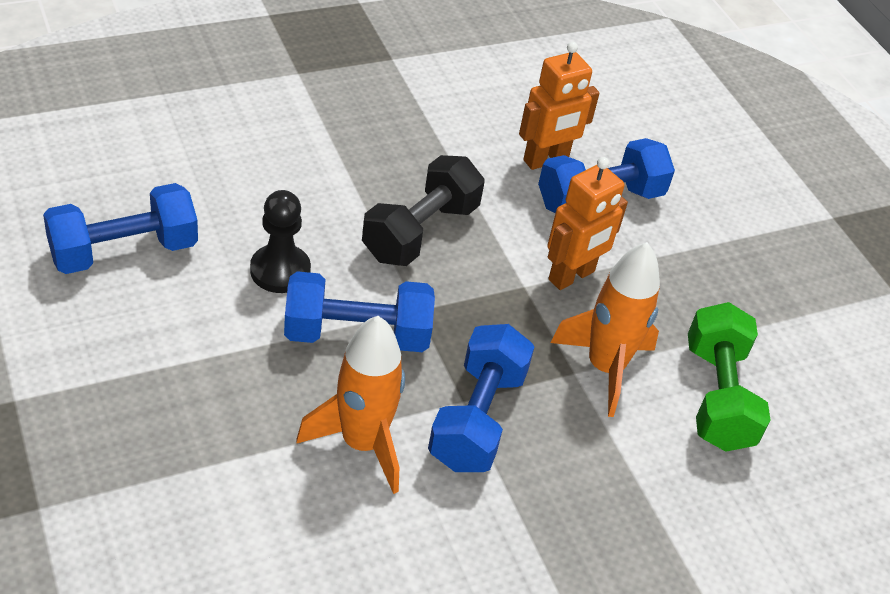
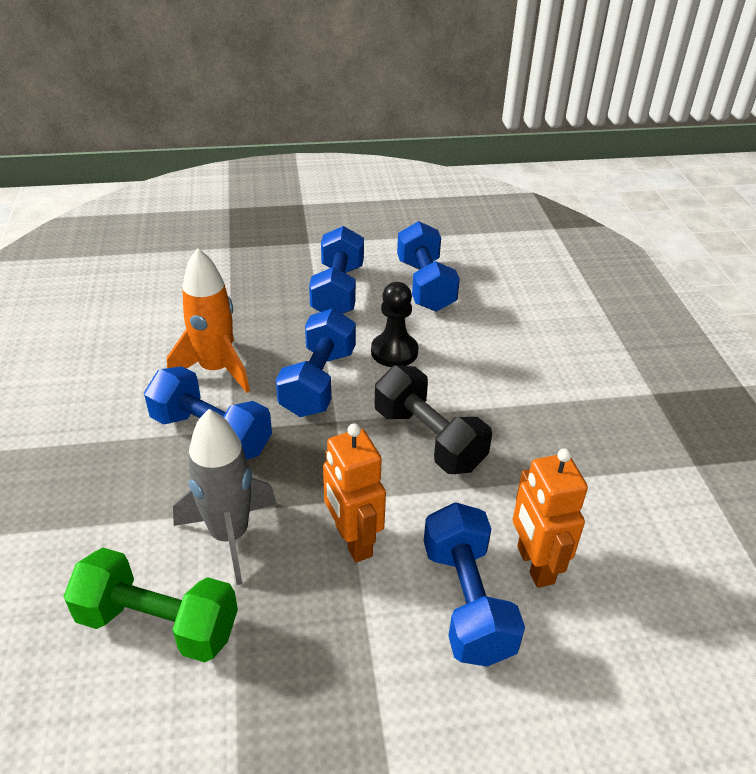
camera: 110 degrees right, 5 degrees down
(153, 343) = (338, 291): none -> blue dumbbell
(605, 368) = (230, 535): orange rocket -> grey rocket

